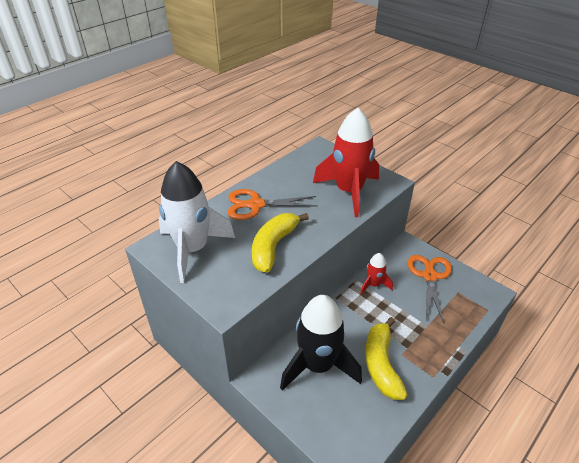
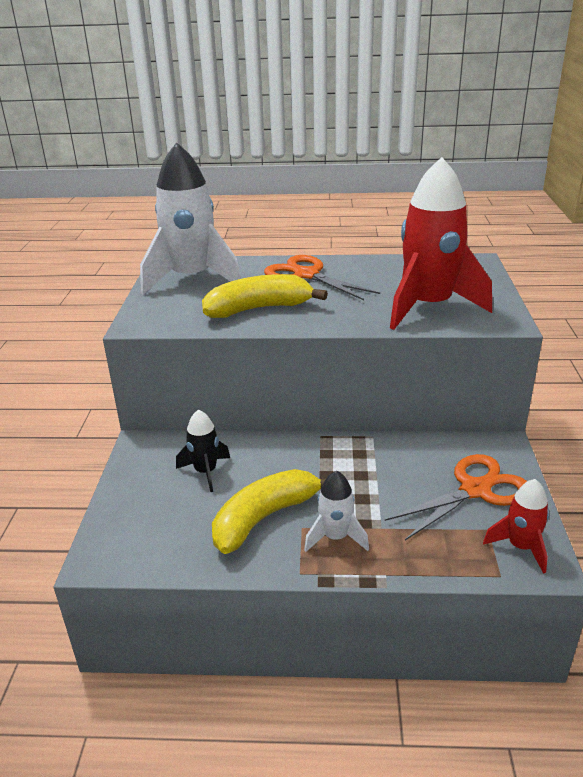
camera: 50 degrees right, 10 degrees down
(318, 365) = (206, 472): black rocket -> black rocket, size x0.49
(373, 284) = (385, 452): red rocket -> red rocket (520, 547)
(420, 346) = (335, 537): none -> white rocket

